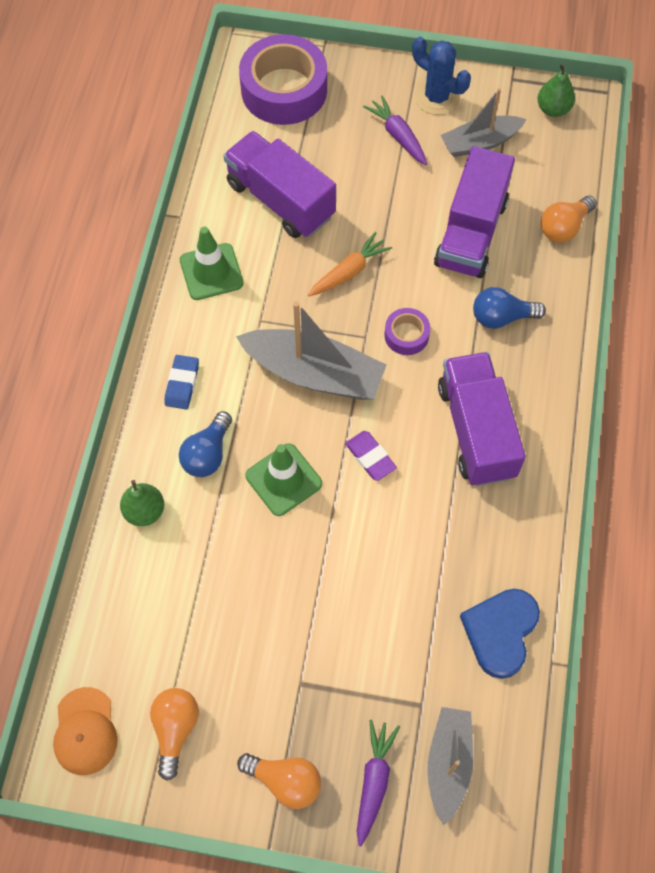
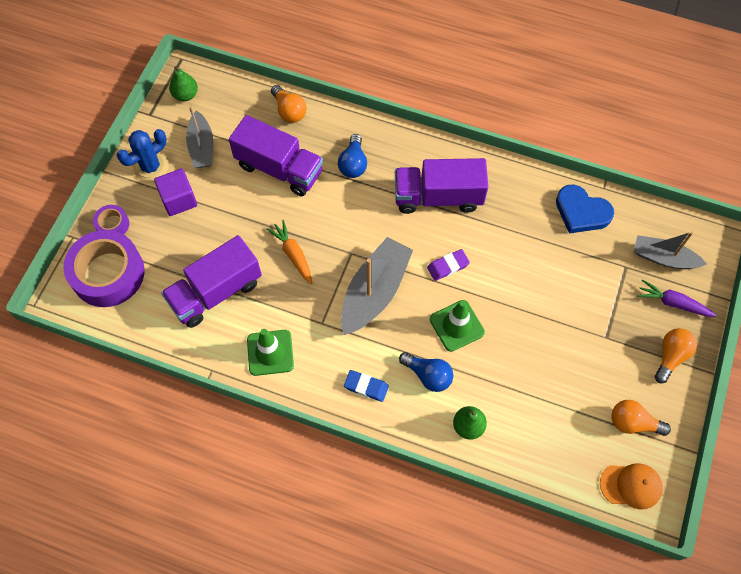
camera: 80 degrees left, 0 degrees up
(398, 136) = (179, 200): purple carrot -> purple cube
(406, 335) = (355, 226): purple tape -> purple tape (112, 224)

